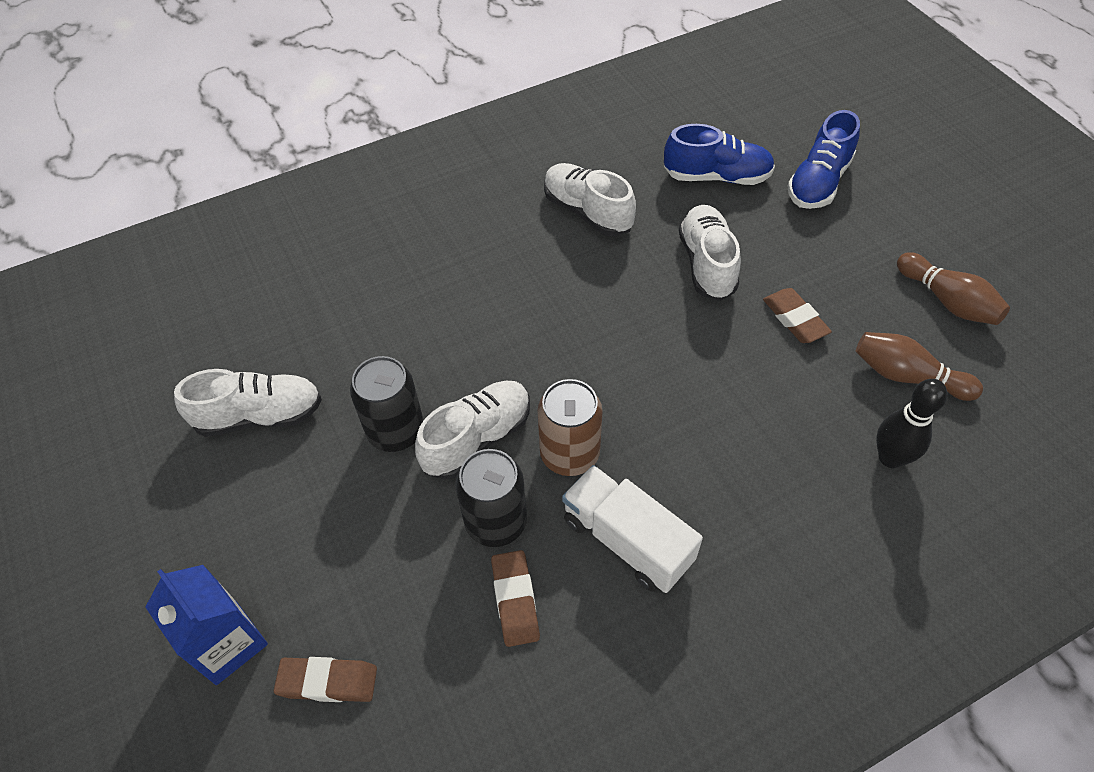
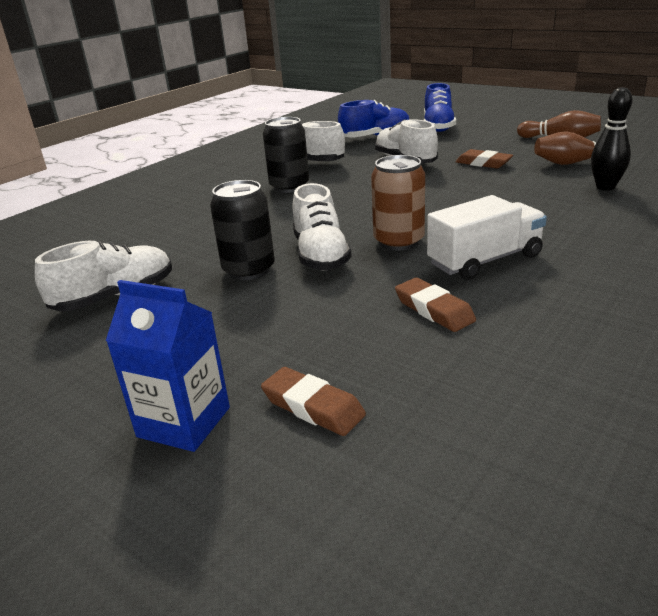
camera: 25 degrees left, 25 degrees down
(328, 681) = (313, 407): brown eraser -> brown eraser turned 60 degrees clockwise
(477, 438) = (320, 255): white shoe -> white shoe turned 150 degrees clockwise
(496, 522) = (376, 282): black can -> black can (289, 187)
(627, 540) = (485, 260): white truck -> white truck turned 135 degrees clockwise

